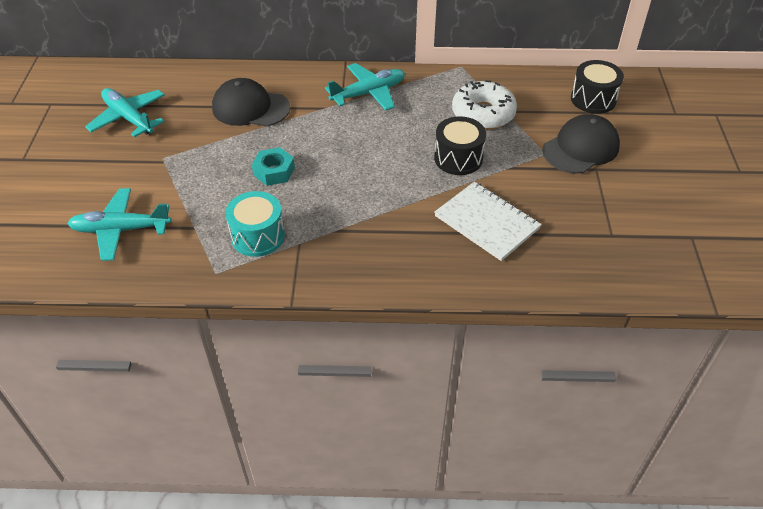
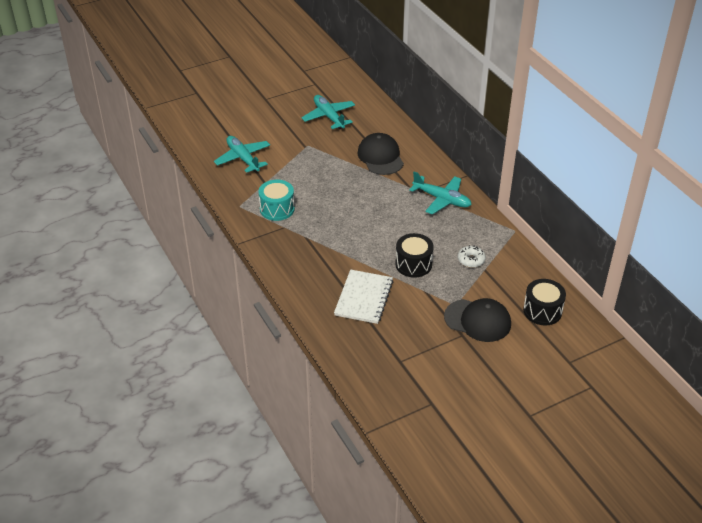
camera: 60 degrees right, 5 degrees down
(128, 118) = (328, 116): turquoise plane -> turquoise plane turned 45 degrees counterclockwise
(274, 171) = (333, 192): turquoise nut -> none
(483, 114) = (471, 260): white donut -> white donut, size x0.54

